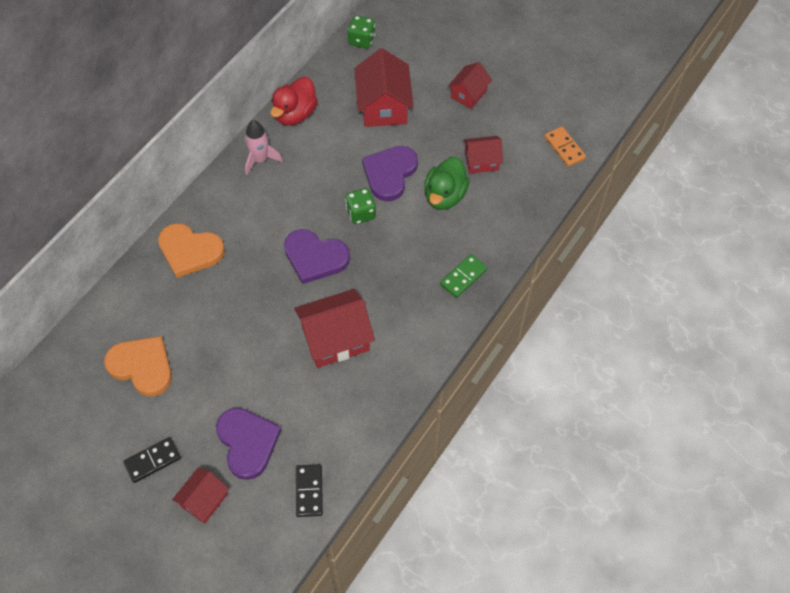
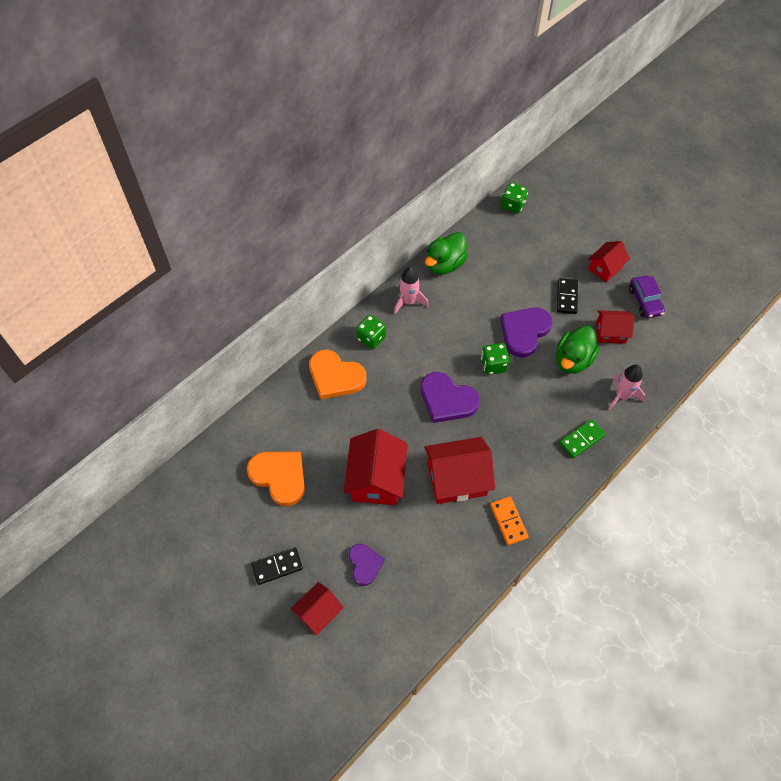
camera: 10 degrees right, 0 degrees up
(224, 204) = (371, 338): none -> green dice
(247, 443) = (365, 564): purple heart -> purple heart, size x0.61
(295, 114) = (445, 264): red duck -> green duck
(309, 491) = (415, 621): black domino -> black domino (566, 297)
(383, 106) = (526, 268): red house -> red house (376, 479)
(500, 225) = (622, 396): none -> pink rocket
(514, 123) = (645, 301): none -> purple car
(564, 148) = (689, 331): orange domino -> orange domino (508, 521)

